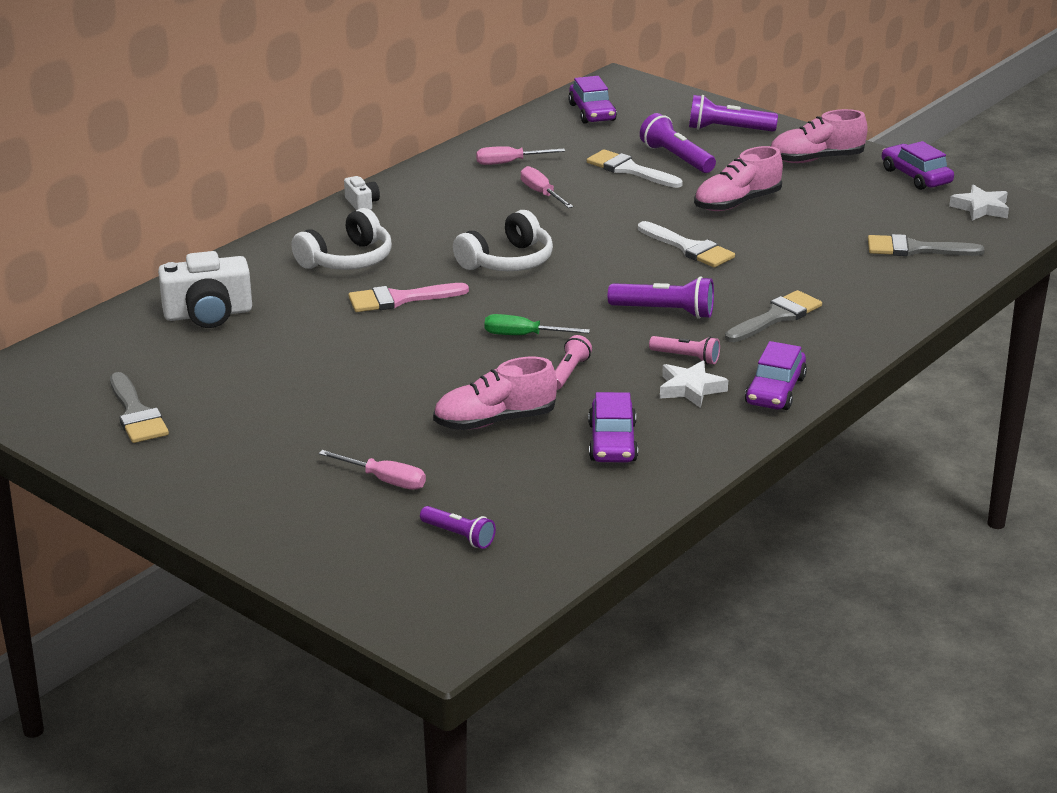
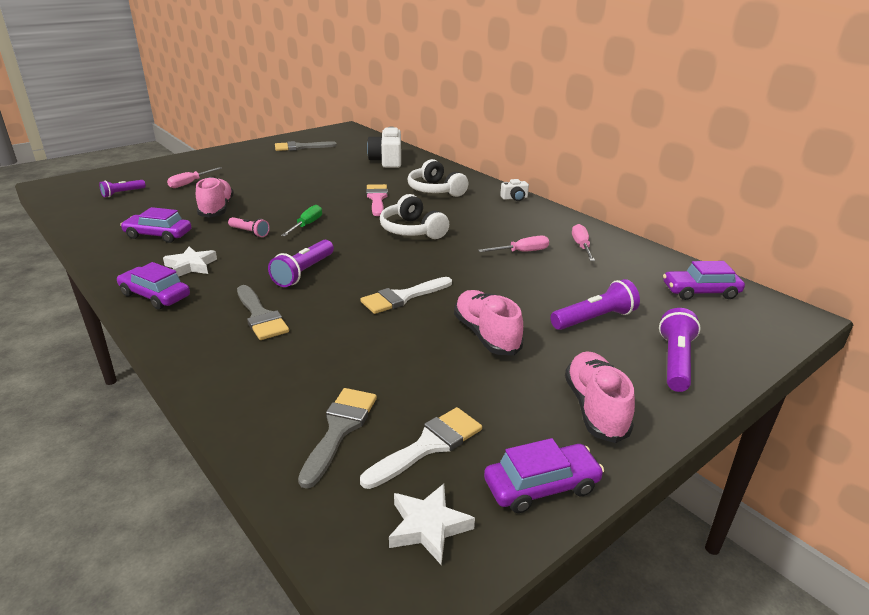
camera: 100 degrees right, 0 degrees up
(629, 170) = (567, 292): white brush -> white brush (428, 445)
(686, 358) = (232, 270): pink flashlight -> none

